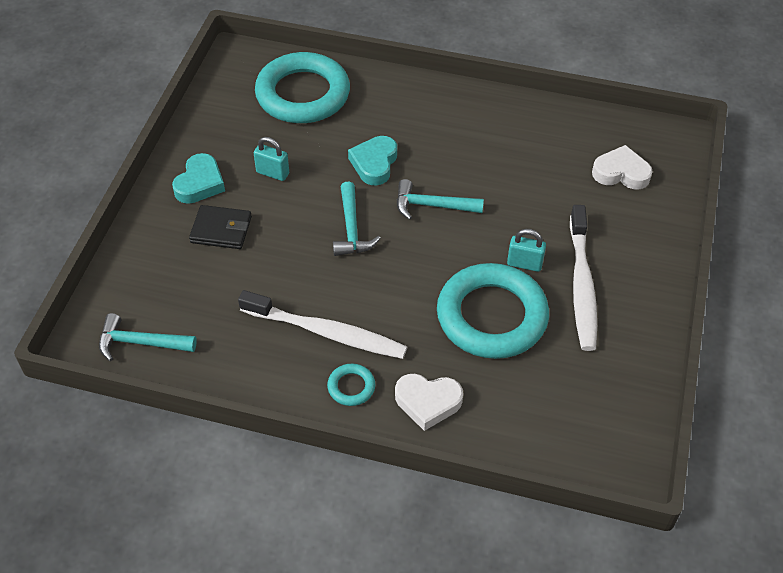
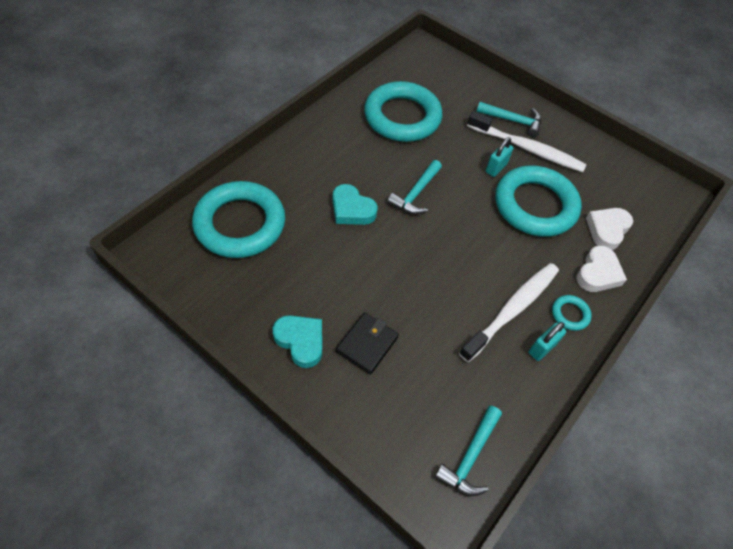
camera: 70 degrees left, 5 degrees up
(272, 173) = (321, 281): turquoise padlock -> turquoise padlock (542, 348)
(351, 228) = (413, 251): turquoise hammer -> turquoise hammer (512, 121)
(539, 158) = (402, 117): none -> turquoise ring
(621, 173) = (439, 86): white heart -> white heart (607, 230)

